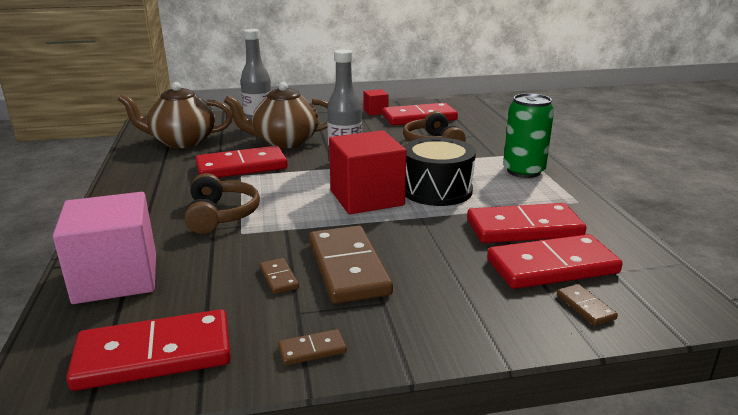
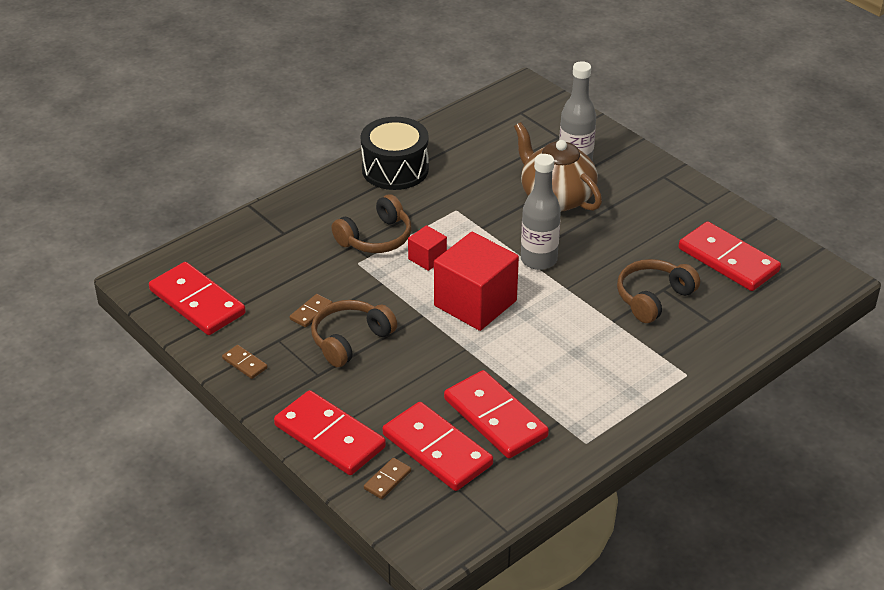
camera: 60 degrees right, 15 degrees up
(116, 278) = (256, 240): pink cube -> none
(182, 142) = (494, 136): brown teapot -> none
(242, 167) = (473, 201): red domino -> red domino (330, 436)
(348, 268) = (350, 340): brown domino -> brown headphones
(375, 111) = (715, 219): red cube -> red cube (427, 258)
(436, 190) = (530, 340): black drum -> black drum (395, 169)
(523, 171) = (634, 387): green can -> none

